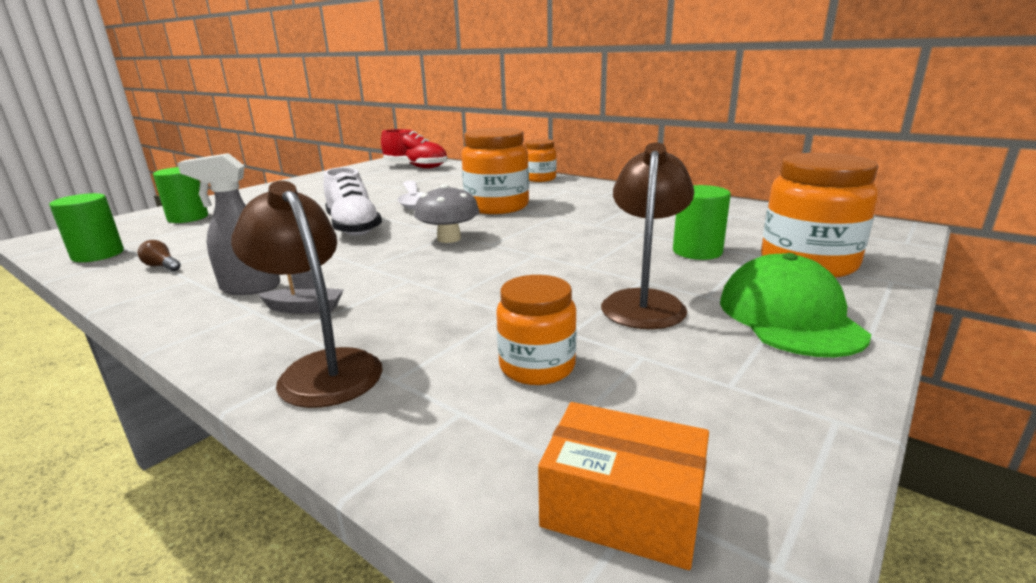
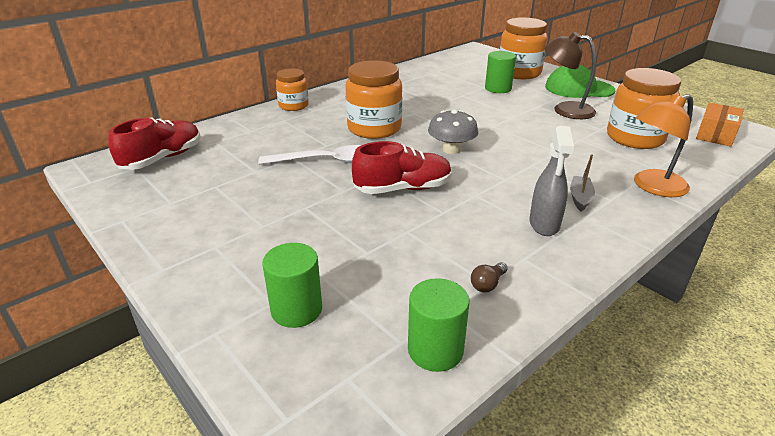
camera: 80 degrees left, 10 degrees up
(322, 368) = (652, 187): brown lamp -> orange lamp
(353, 227) = (403, 189): white shoe -> red shoe
(537, 366) = (635, 138): orange jar -> orange jar, size x1.66

